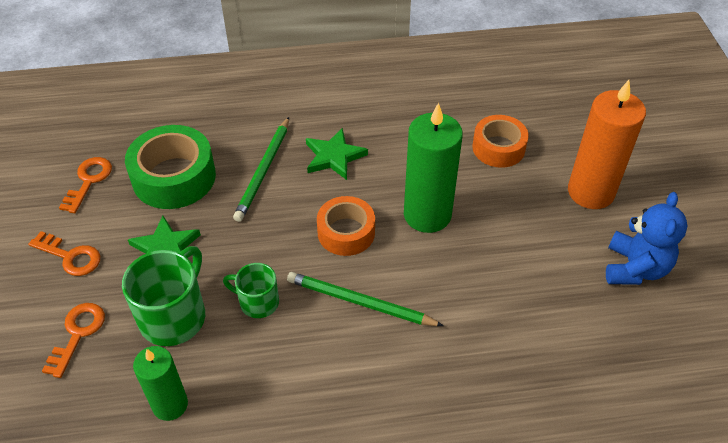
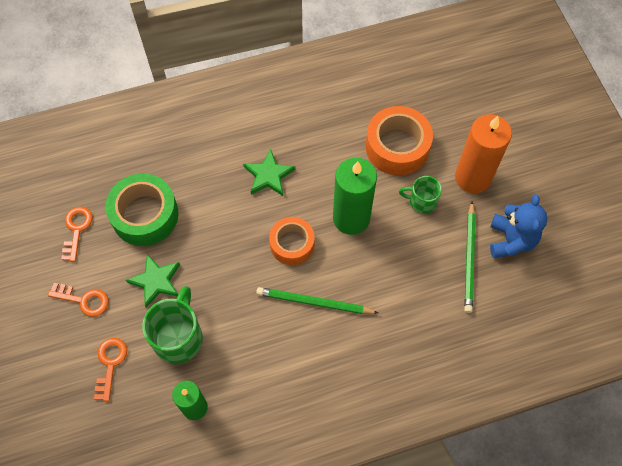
camera: 10 degrees left, 15 degrees up
(257, 302) = (238, 315): green mug -> green mug (421, 201)
(264, 171) = (215, 198): green pencil -> green pencil (469, 259)
(498, 148) = (397, 147): orange tape -> orange tape, size x1.52

